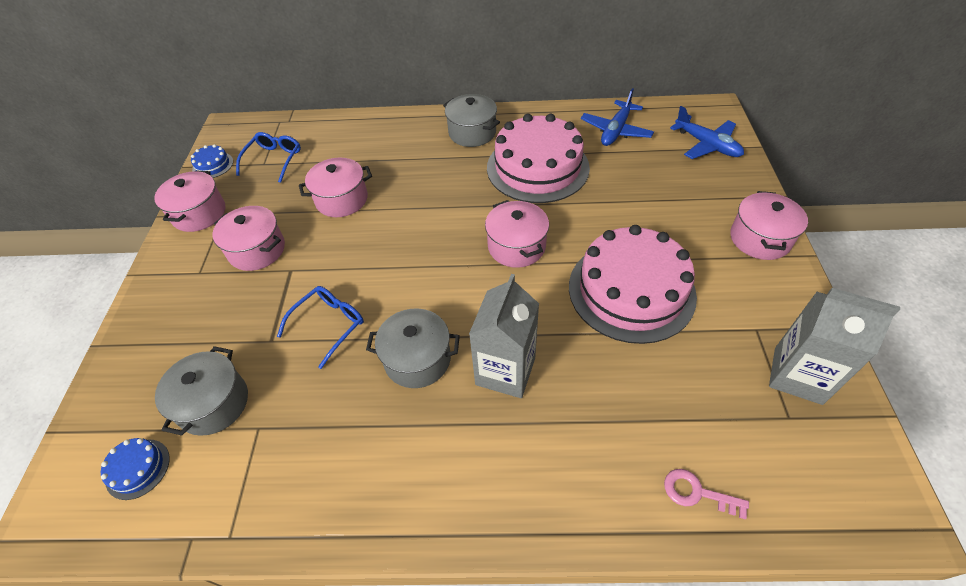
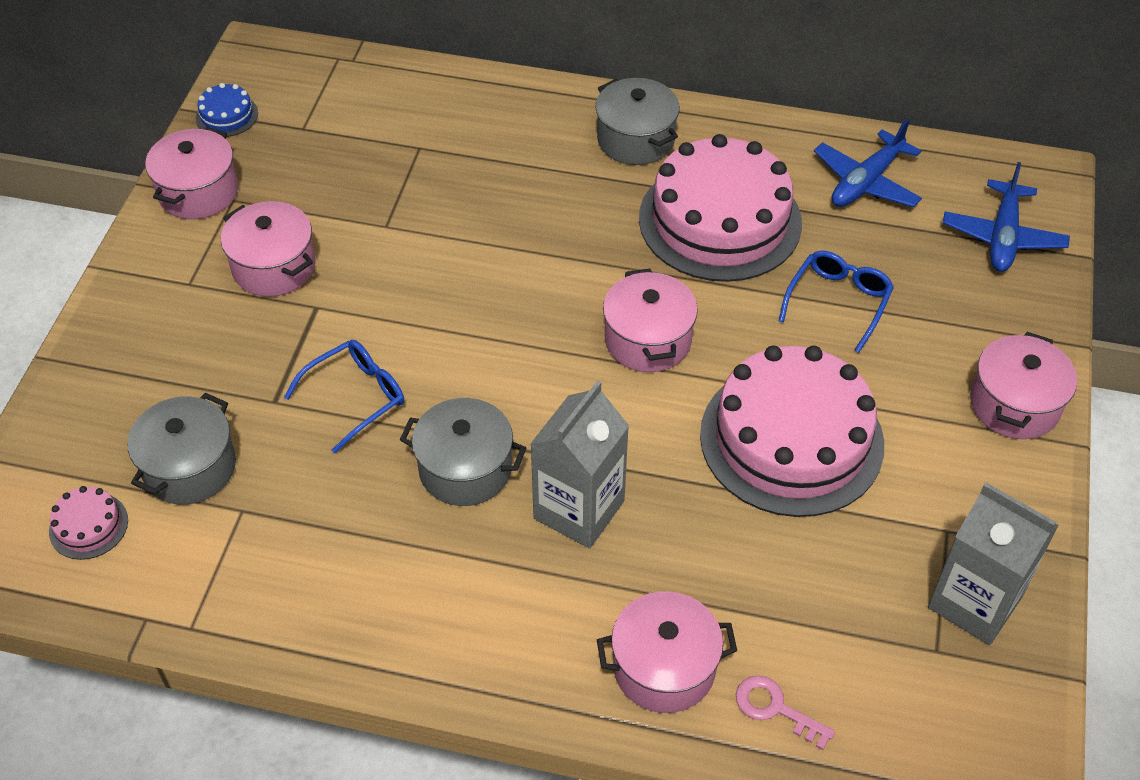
camera: 10 degrees right, 0 degrees up
(138, 468) = (88, 526): blue cake -> pink cake
(274, 160) = (319, 125): blue glasses -> blue glasses (838, 302)
(342, 199) = (409, 212): pink pot -> pink pot (664, 667)
(707, 145) = (1002, 237): blue plane -> blue plane turned 45 degrees clockwise

